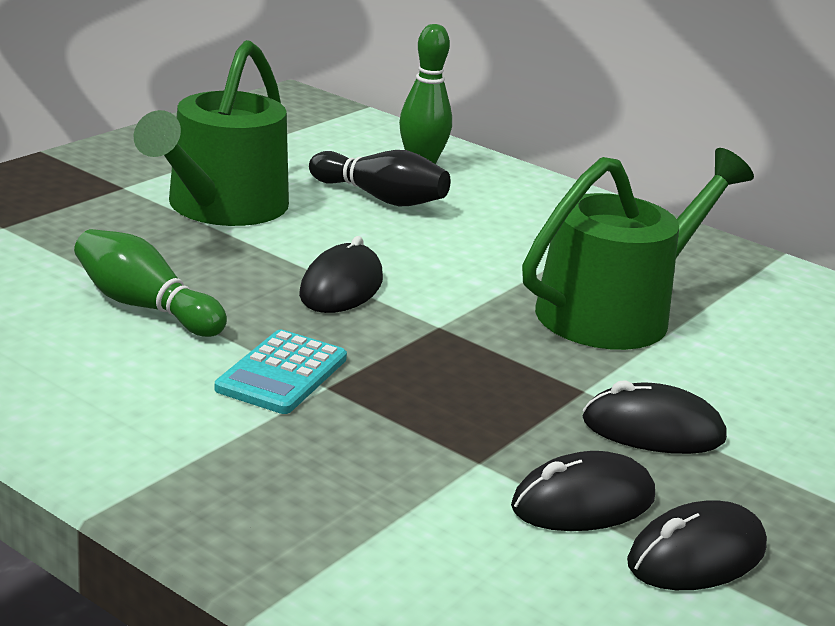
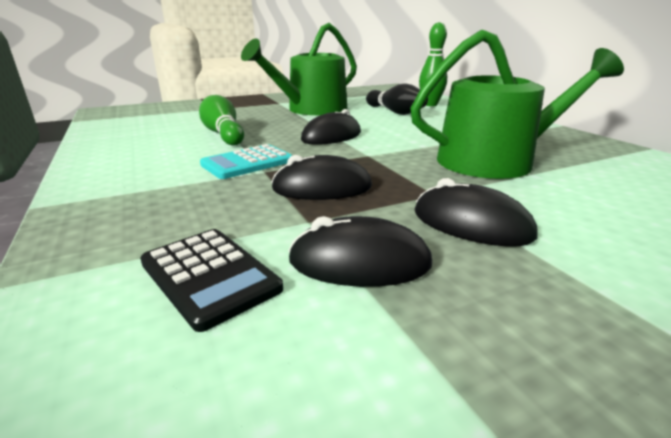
camera: 30 degrees right, 0 degrees up
(456, 551) = (209, 276): none -> black calculator
(696, 556) = (432, 336): black mouse -> black mouse (322, 188)

